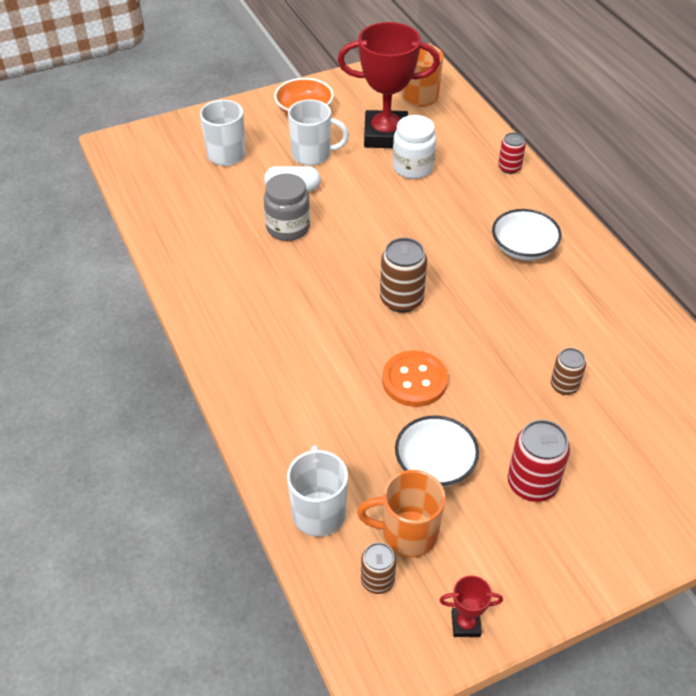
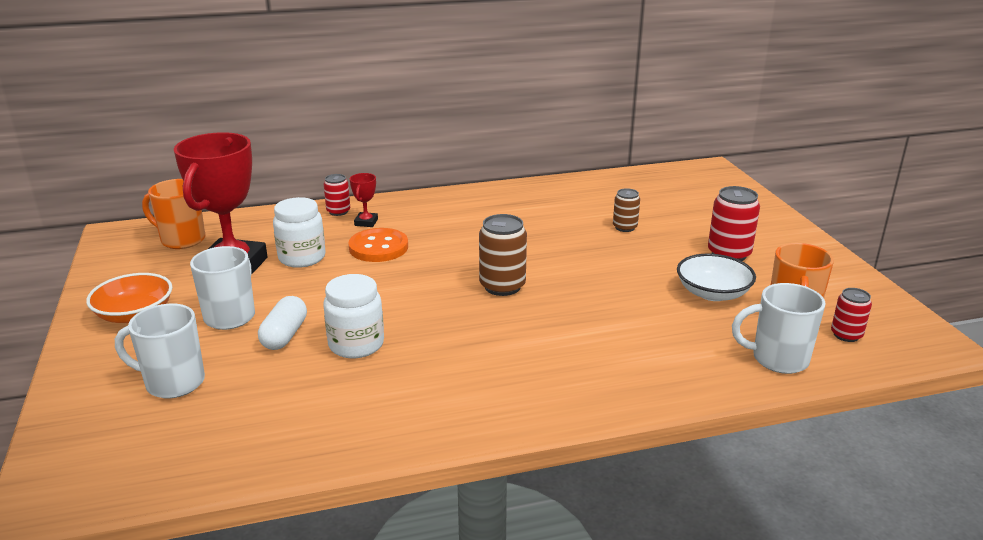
camera: 80 degrees left, 20 degrees down
(288, 228) = (356, 344): grey jar -> white jar
(377, 580) = (846, 335): brown can -> red can
(414, 380) = (612, 291): orange button -> orange button (378, 247)
(465, 624) = (873, 299): red trophy -> red trophy (366, 222)
(523, 248) = (454, 220): white bowl -> none

